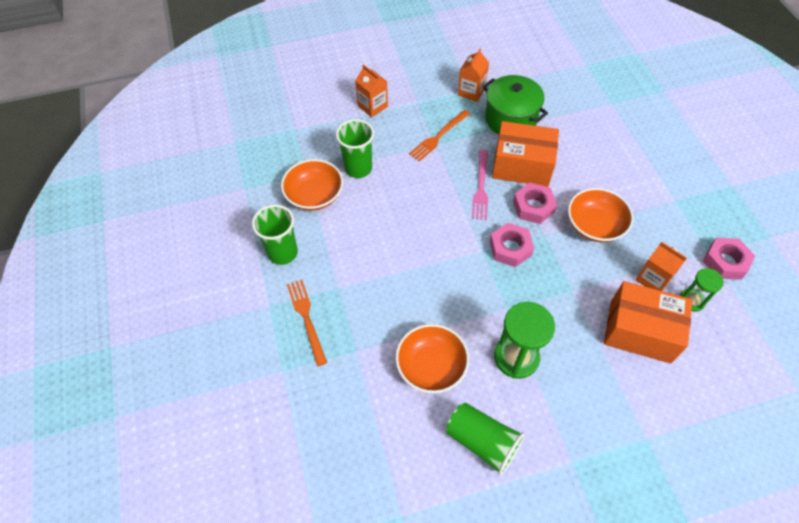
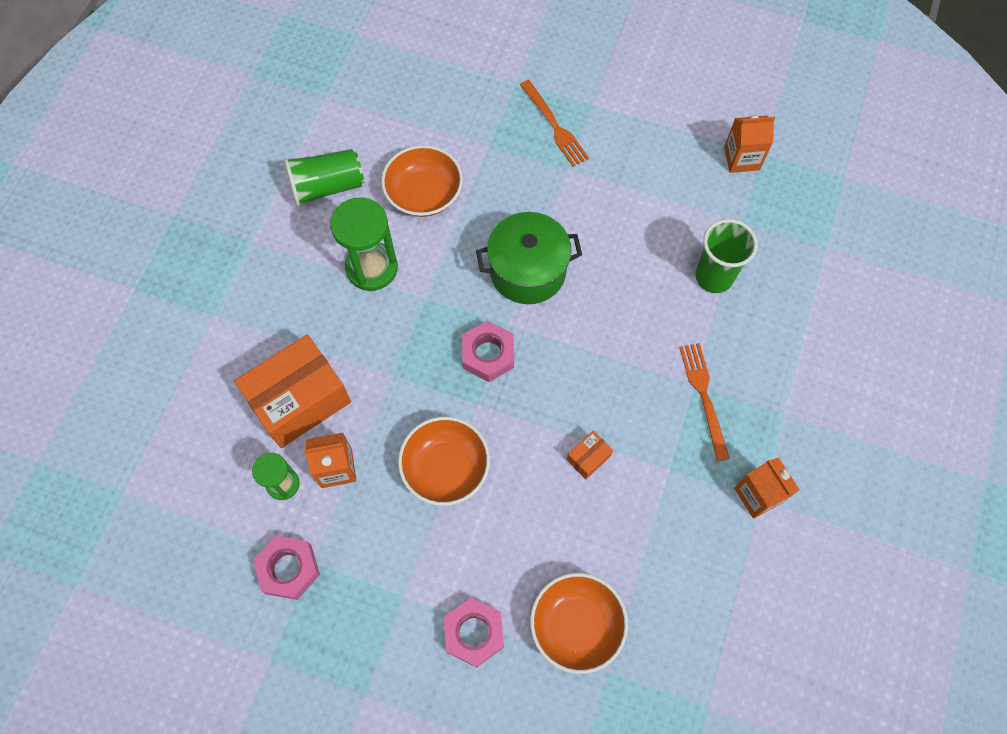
camera: 125 degrees right, 10 degrees up
(283, 253) = (647, 145): green cup -> none
(306, 318) = (554, 126): orange fork -> orange fork turned 45 degrees clockwise
(314, 195) = (704, 212): orange bowl -> orange bowl (576, 625)
(372, 106) = (810, 355): orange carton -> orange carton (741, 158)
(481, 187) = (591, 386): pink fork -> none
(510, 119) = (673, 506): green pot -> green pot (528, 271)
(522, 166) = (588, 458): orange box -> orange box, size x0.42
(533, 207) = (521, 421): pink nut -> pink nut (474, 633)

